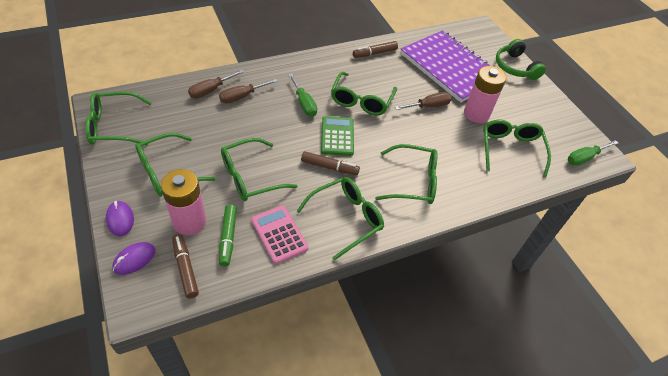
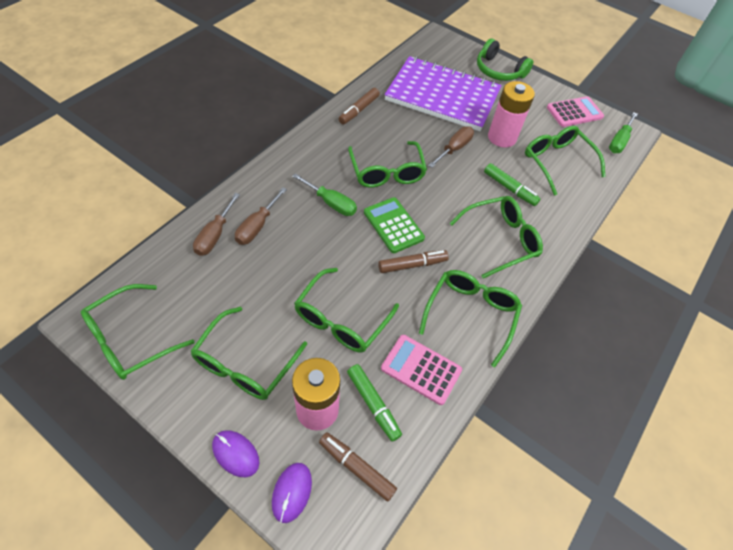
camera: 30 degrees left, 5 degrees up
(452, 151) = (509, 189): none -> green marker
(559, 121) = (574, 112): none -> pink calculator

